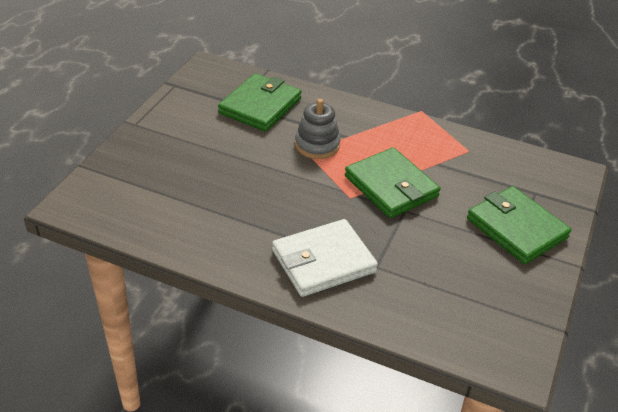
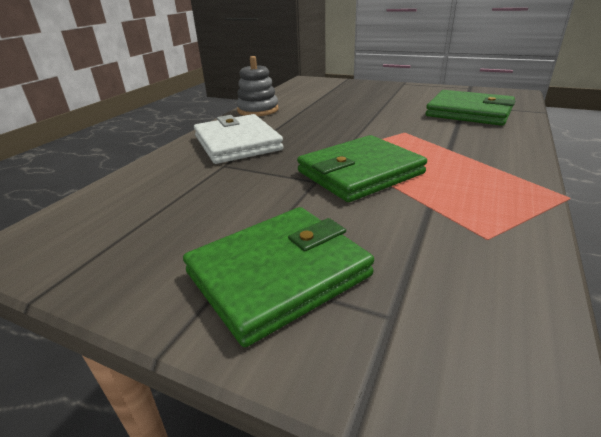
camera: 95 degrees right, 10 degrees down
(317, 145) = (419, 136): grey stacking toy -> grey stacking toy (258, 110)

